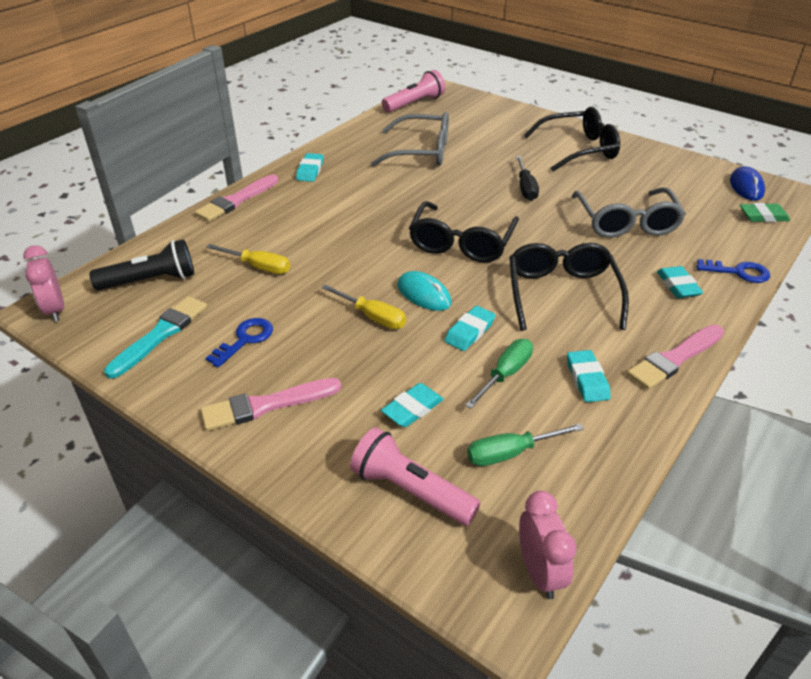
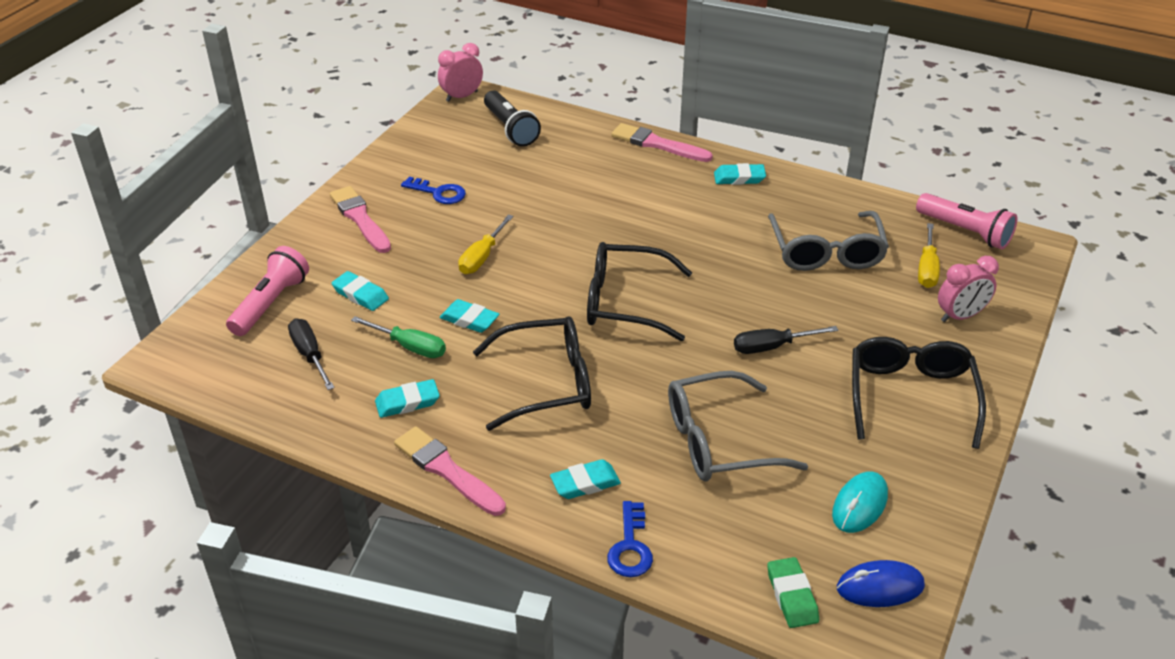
camera: 80 degrees right, 0 degrees up
(160, 334) = (439, 151): turquoise brush -> none
(259, 267) = (545, 179): yellow screwdriver -> yellow screwdriver (927, 269)
(424, 294) = (524, 284): turquoise mouse -> turquoise mouse (859, 505)
(510, 453) = (310, 355): green screwdriver -> black screwdriver
(539, 572) = (190, 375): pink clock -> pink clock (960, 316)
(579, 149) = (911, 396): black glasses -> black glasses turned 150 degrees counterclockwise

